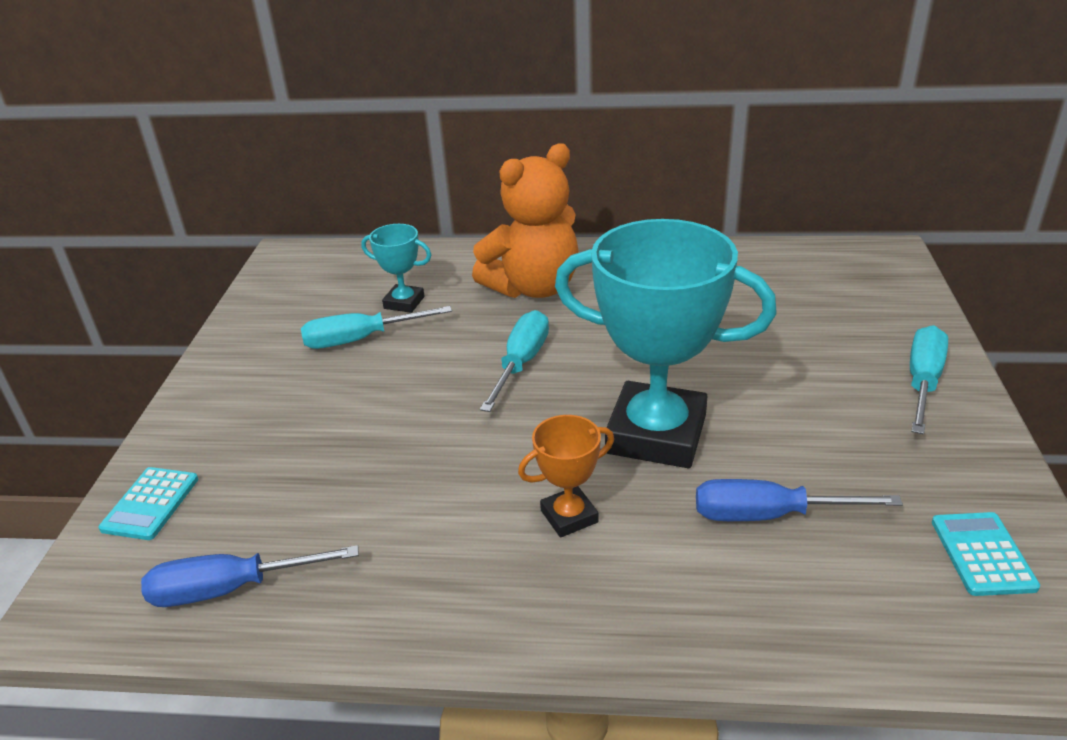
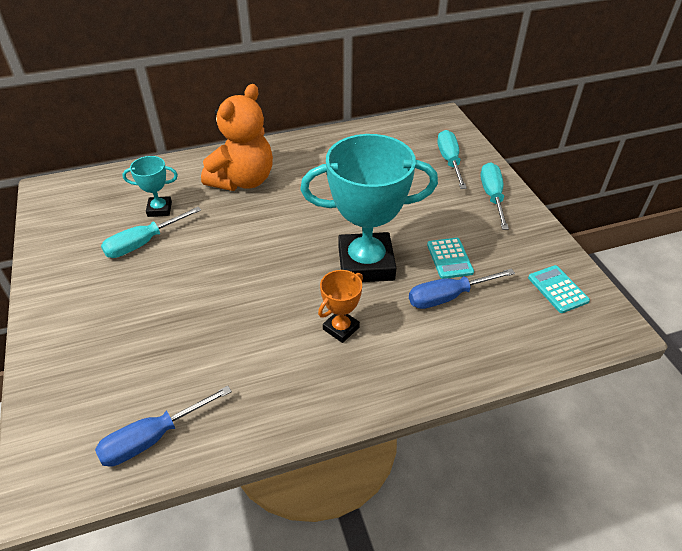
camera: 25 degrees left, 10 degrees up
(151, 504) = (58, 399): turquoise calculator -> turquoise calculator (449, 258)
(521, 363) = (262, 236): turquoise screwdriver -> turquoise screwdriver (449, 161)

